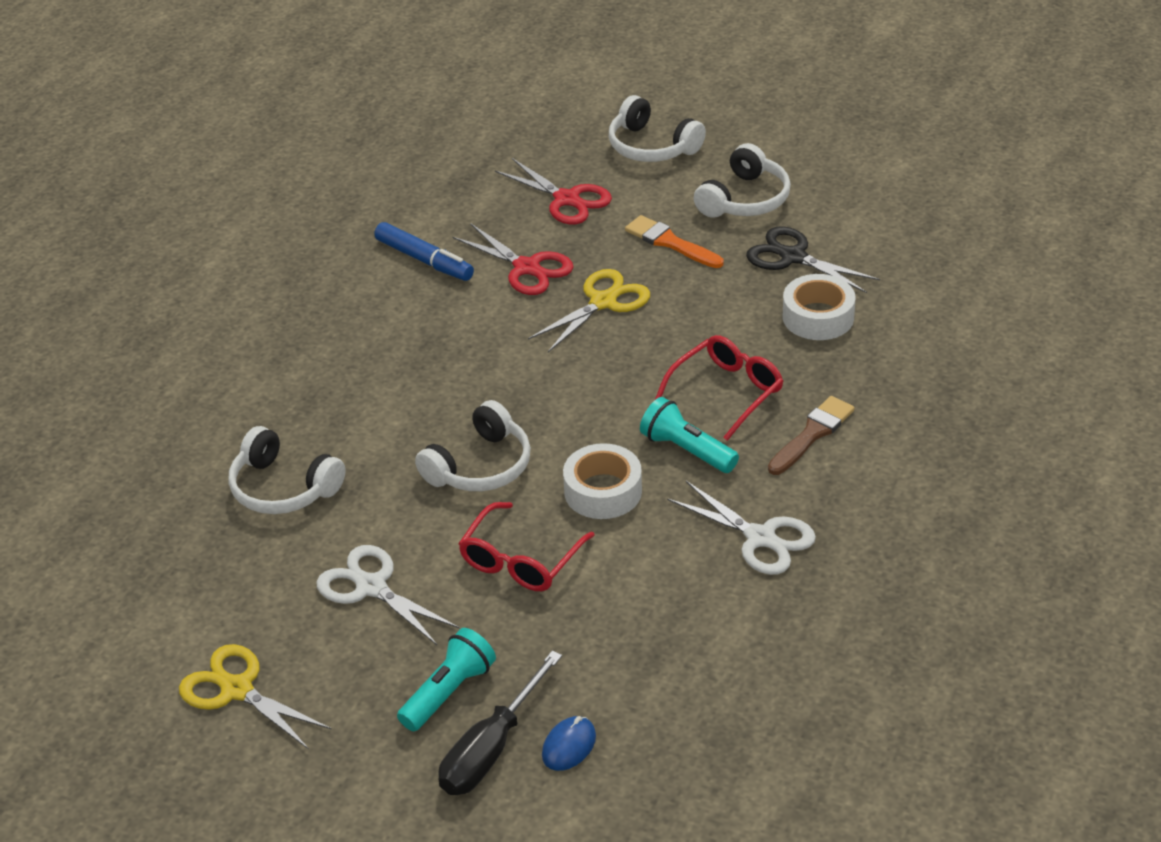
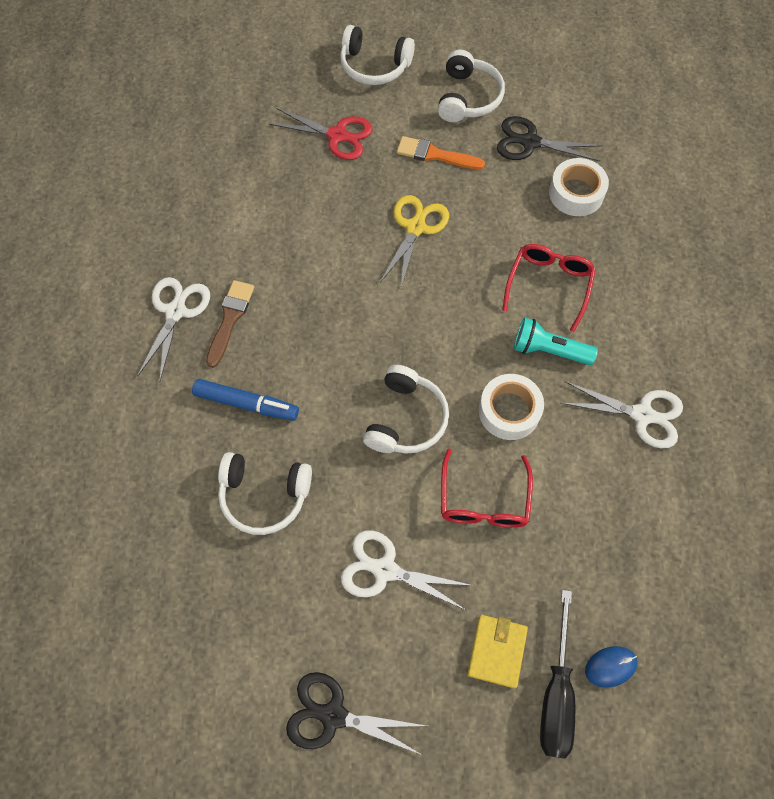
camera: 25 degrees left, 25 degrees up
(237, 690) = (333, 715): yellow scissors -> black scissors
(289, 309) = (176, 312): none -> white scissors
(424, 260) = (258, 228): blue marker -> blue marker (246, 403)
(448, 692) = (497, 651): turquoise flashlight -> yellow wallet
(526, 268) = (341, 212): red scissors -> none
(569, 746) = (610, 666): blue mouse -> blue mouse turned 60 degrees clockwise
(812, 434) = (628, 304): brown brush -> brown brush (230, 319)

